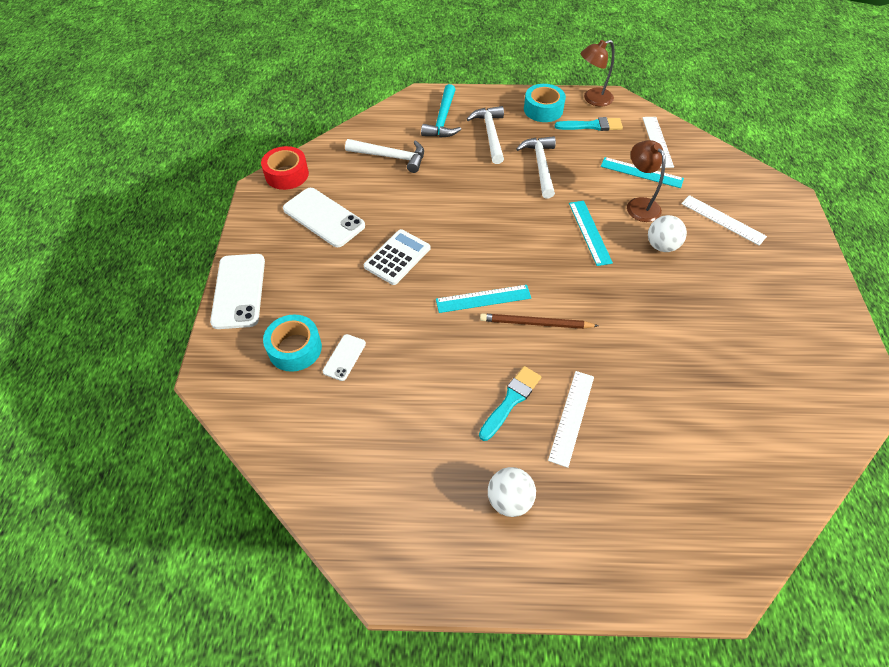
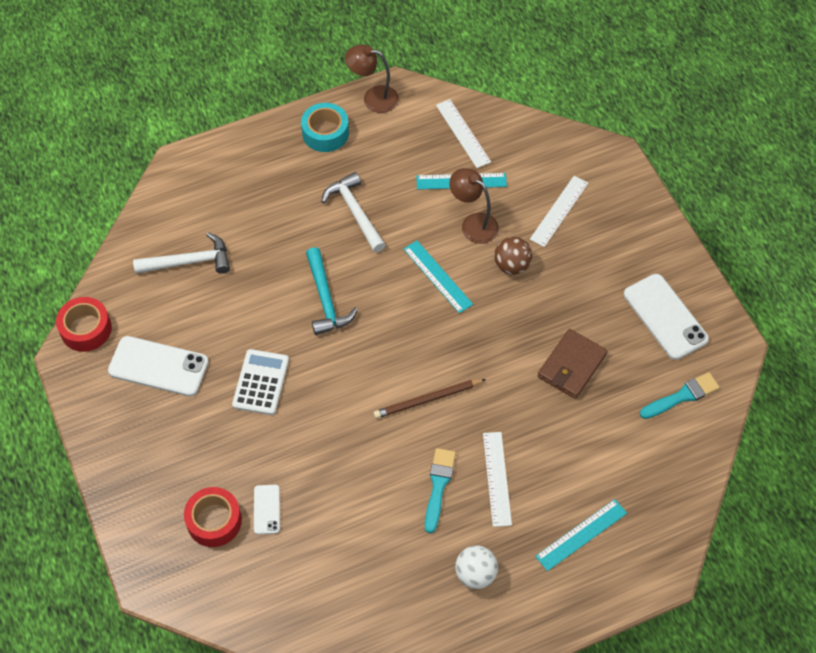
camera: 25 degrees left, 5 degrees up
(239, 291) = (121, 485): white phone -> white phone (665, 317)
(295, 348) = (214, 521): turquoise tape -> red tape
(442, 120) = (221, 189): turquoise hammer -> turquoise hammer (326, 299)
(483, 298) = (367, 394): turquoise ruler -> turquoise ruler (581, 534)
(490, 134) = (283, 189): white hammer -> none
(592, 99) = (373, 98): brown lamp -> brown lamp turned 60 degrees clockwise
(592, 126) = (387, 137): turquoise brush -> turquoise brush (682, 396)
(661, 246) = (512, 265): white ball -> brown ball
(688, 346) = (571, 366): none -> brown wallet
(722, 220) = (559, 211): white ruler -> white ruler turned 75 degrees counterclockwise

